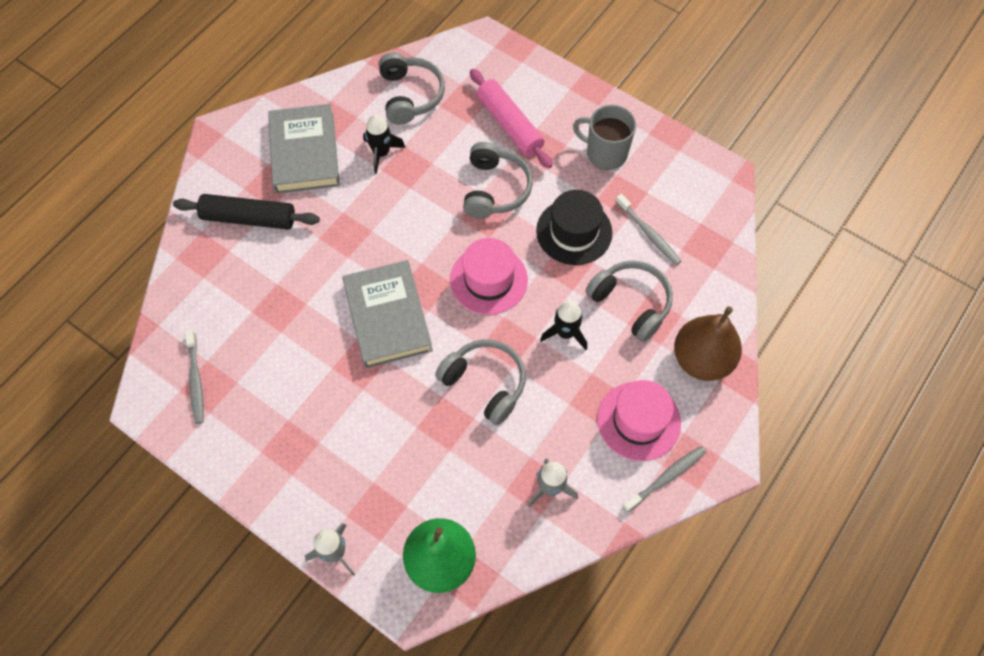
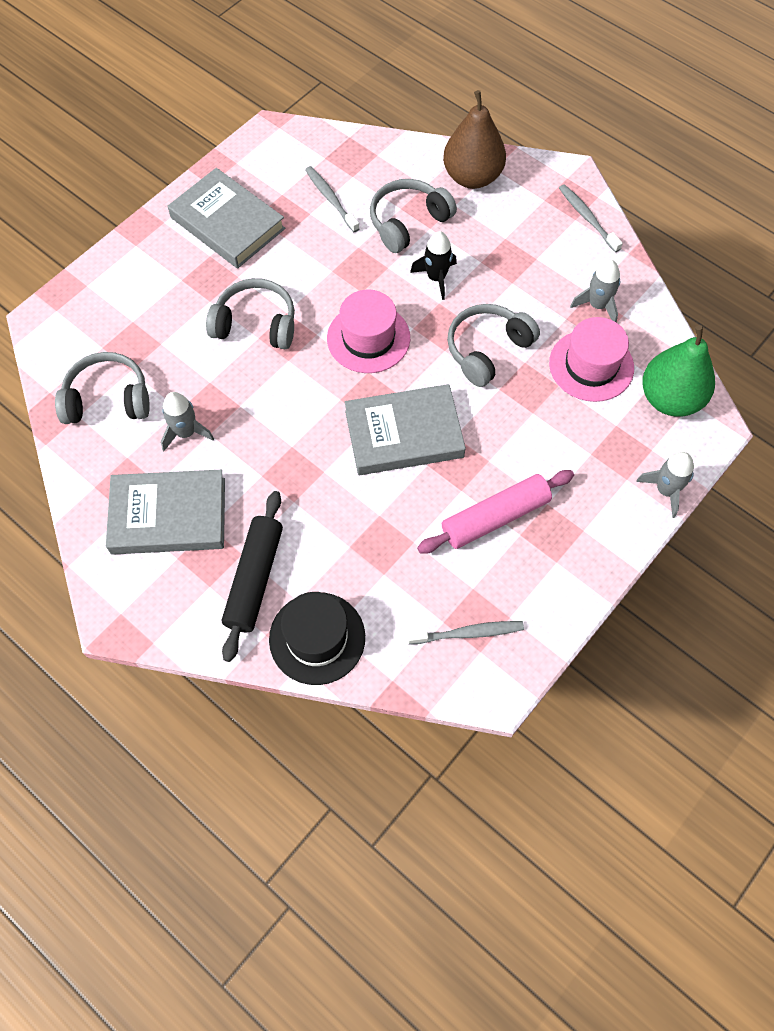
camera: 85 degrees left, 0 degrees up
(381, 153) = (186, 432): black rocket -> grey rocket
(509, 124) = (172, 304): pink rolling pin -> pink rolling pin (495, 517)
(574, 232) = (320, 259): black hat -> black hat (317, 638)
(605, 153) = (227, 223): grey mug -> grey book
(639, 421) = (532, 231): pink hat -> pink hat (591, 365)
(648, 233) = (331, 199): grey toothbrush -> grey toothbrush turned 90 degrees counterclockwise

